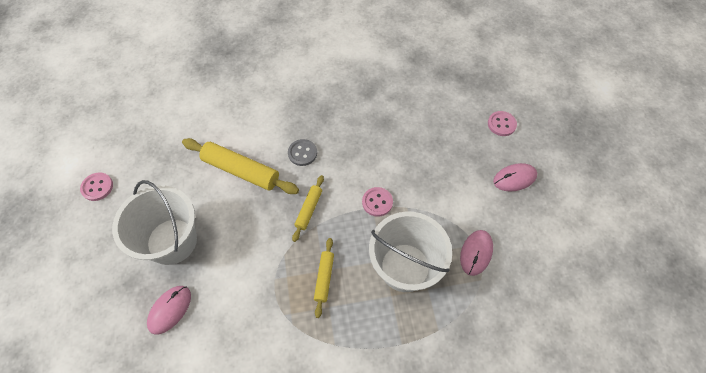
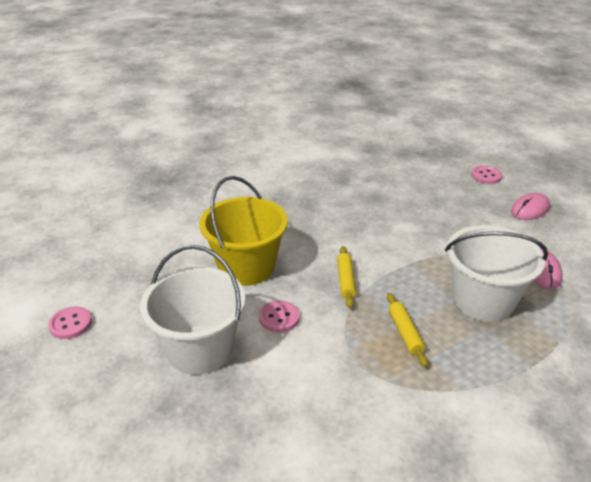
camera: 20 degrees left, 25 degrees down
(170, 310) = (237, 416): pink mouse -> none
(241, 170) = (246, 267): yellow rolling pin -> yellow bucket
(302, 153) = (306, 238): grey button -> none
(377, 202) = (414, 257): pink button -> pink button (279, 318)

